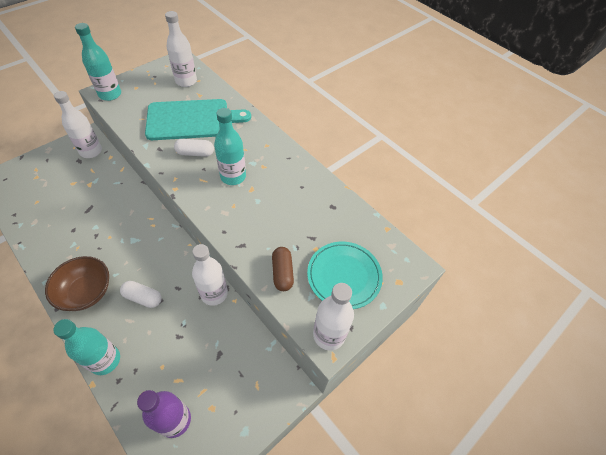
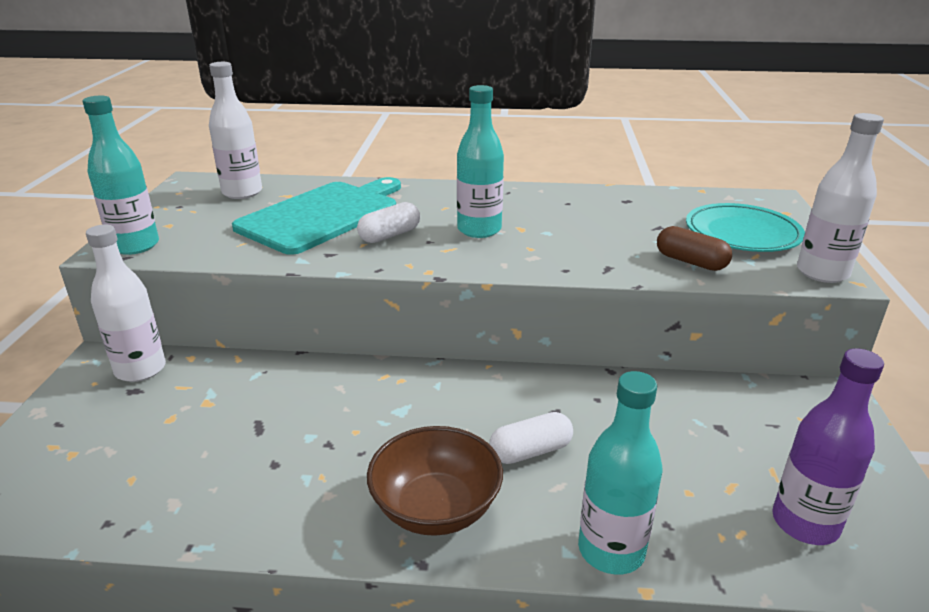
camera: 40 degrees left, 25 degrees down
(214, 294) = (607, 384): white bottle -> none

